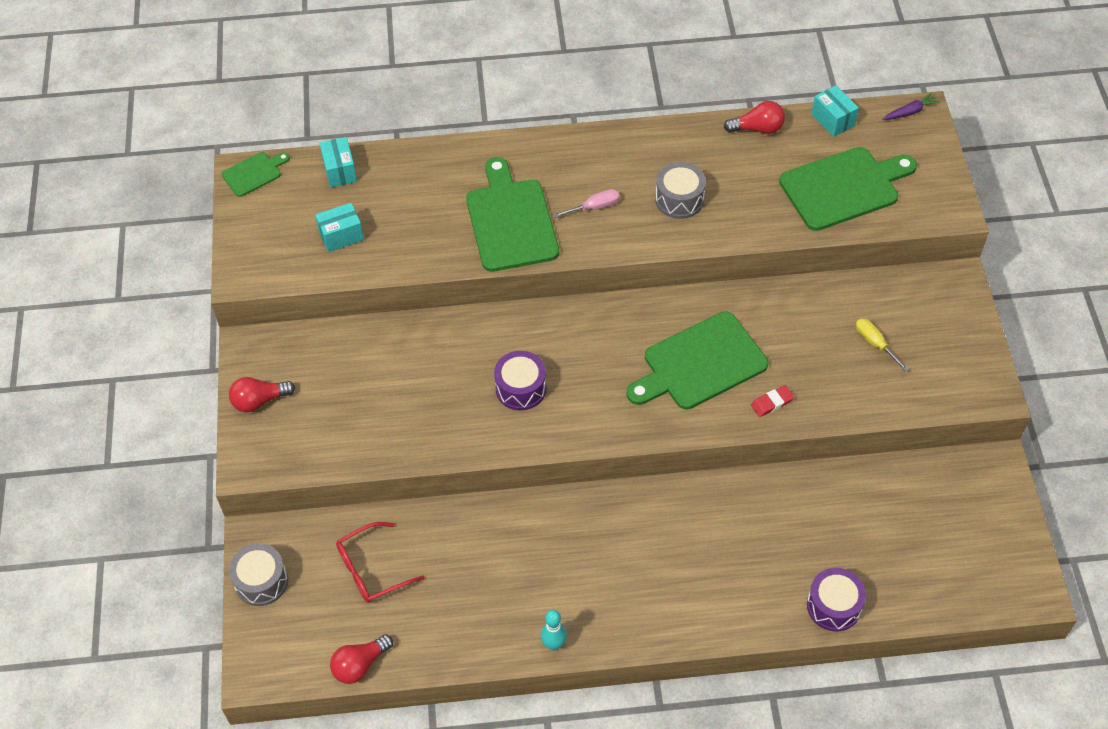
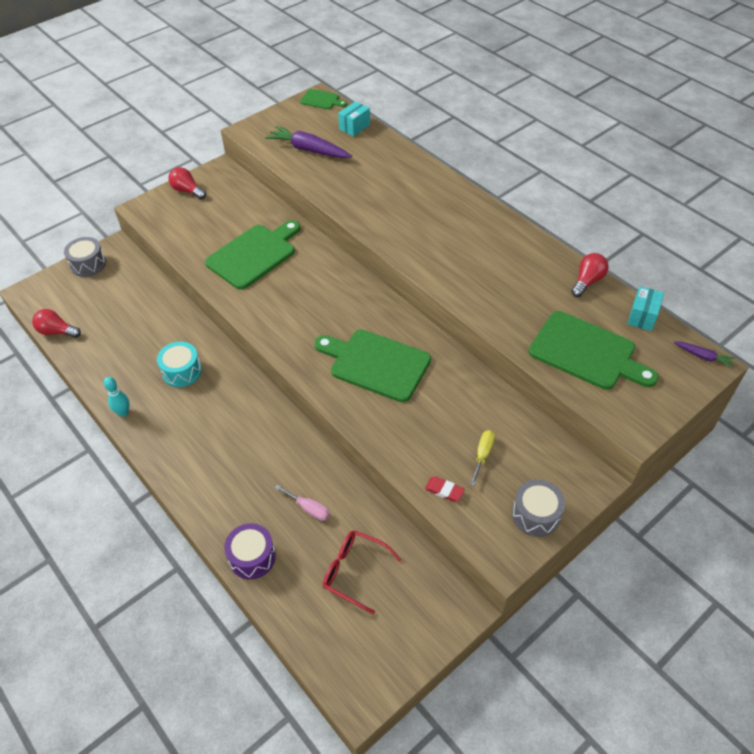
camera: 55 degrees right, 5 degrees down
(341, 236) = (309, 150): turquoise box -> purple carrot
(371, 570) = (124, 303): red glasses -> red glasses (354, 571)
(510, 221) = (386, 207): green cutting board -> green cutting board (254, 254)
(521, 388) = (282, 288): purple drum -> none
(536, 557) = (182, 371): none -> turquoise drum
(594, 207) = (434, 237): pink screwdriver -> pink screwdriver (308, 508)
(679, 199) = (482, 272): grey drum -> grey drum (536, 514)
(757, 128) = (587, 281): red light bulb -> red light bulb turned 105 degrees counterclockwise
(772, 403) = (376, 419): red eraser -> red eraser (444, 490)

